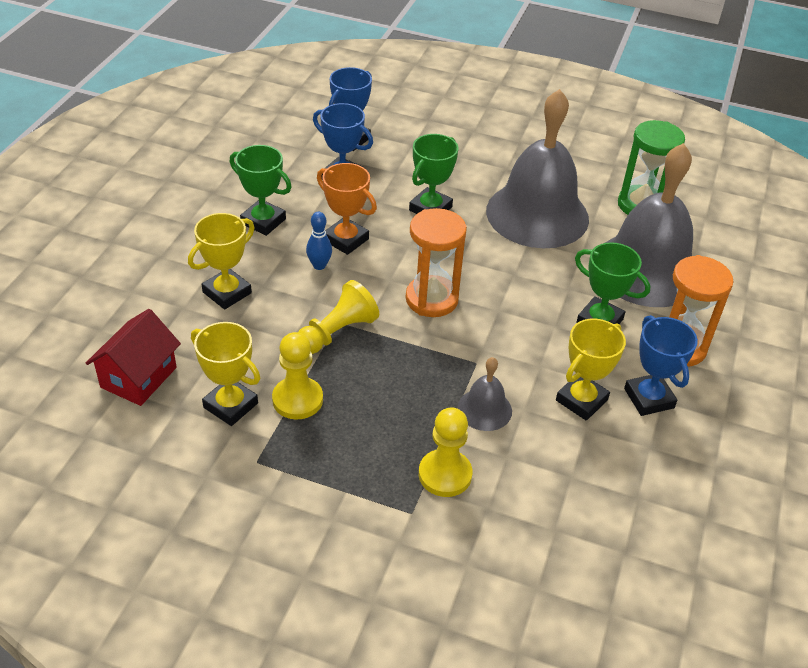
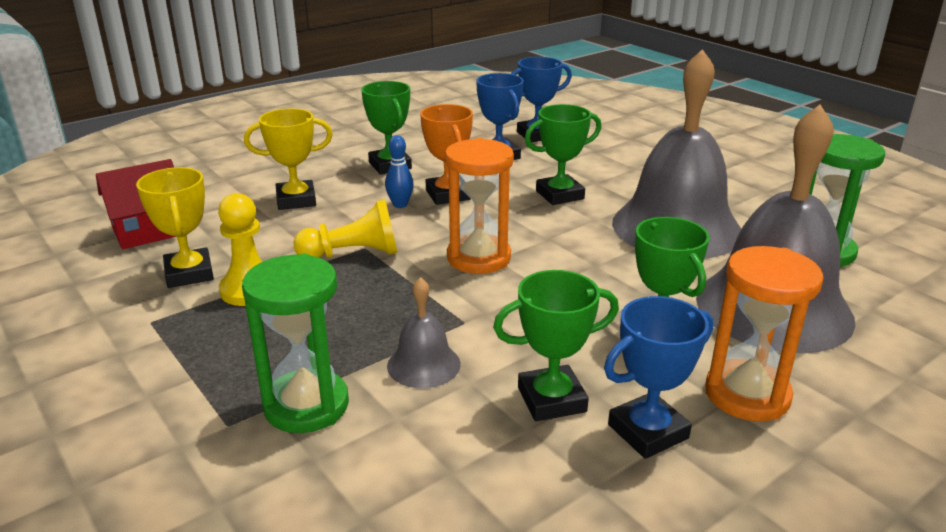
camera: 35 degrees right, 15 degrees down
(445, 474) = (306, 405): yellow pawn -> green hourglass
(581, 400) = (551, 399): yellow trophy -> green trophy
(649, 398) = (648, 431): blue trophy -> blue trophy turned 45 degrees clockwise

